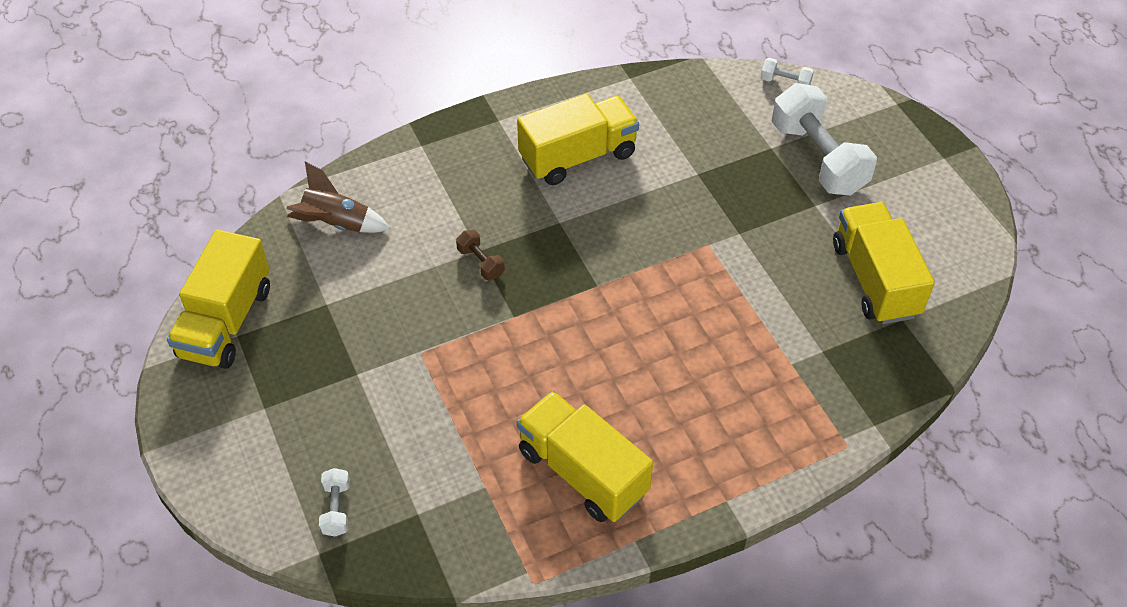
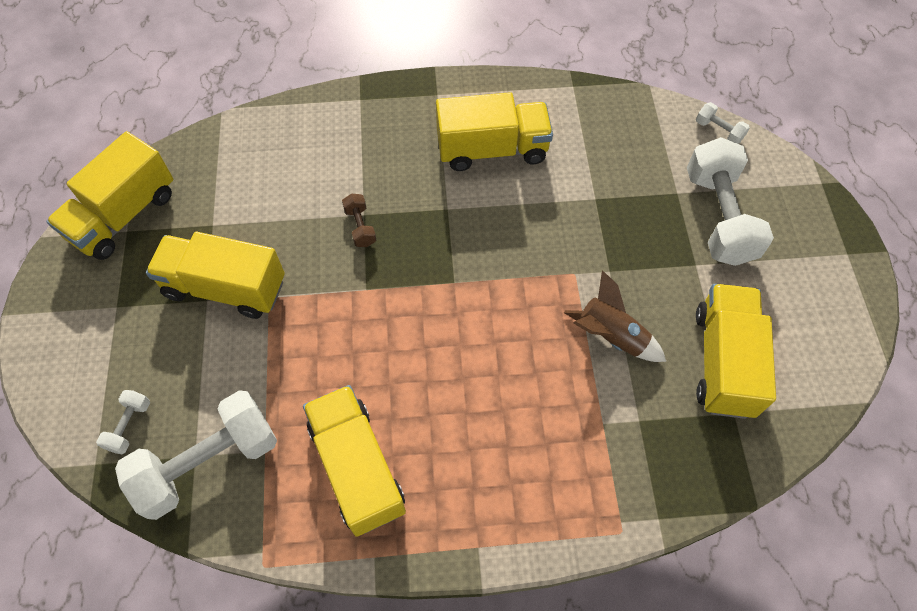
camera: 20 degrees right, 10 degrees up
(336, 224) = (255, 152): brown rocket -> brown rocket (610, 336)
(370, 357) = (225, 288): none -> yellow truck
(435, 515) = (208, 463): none -> white dumbbell

